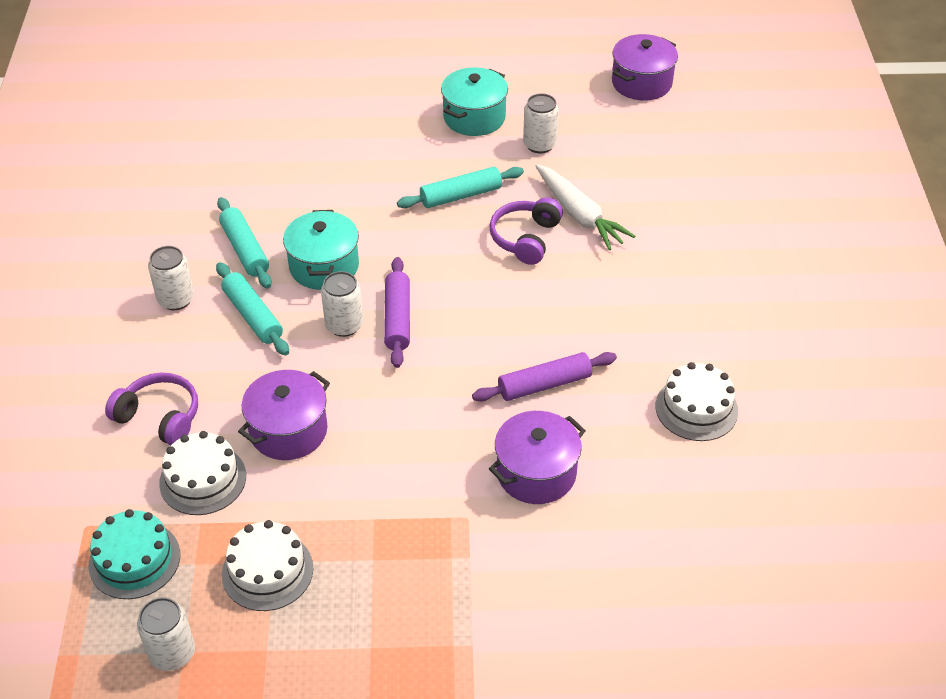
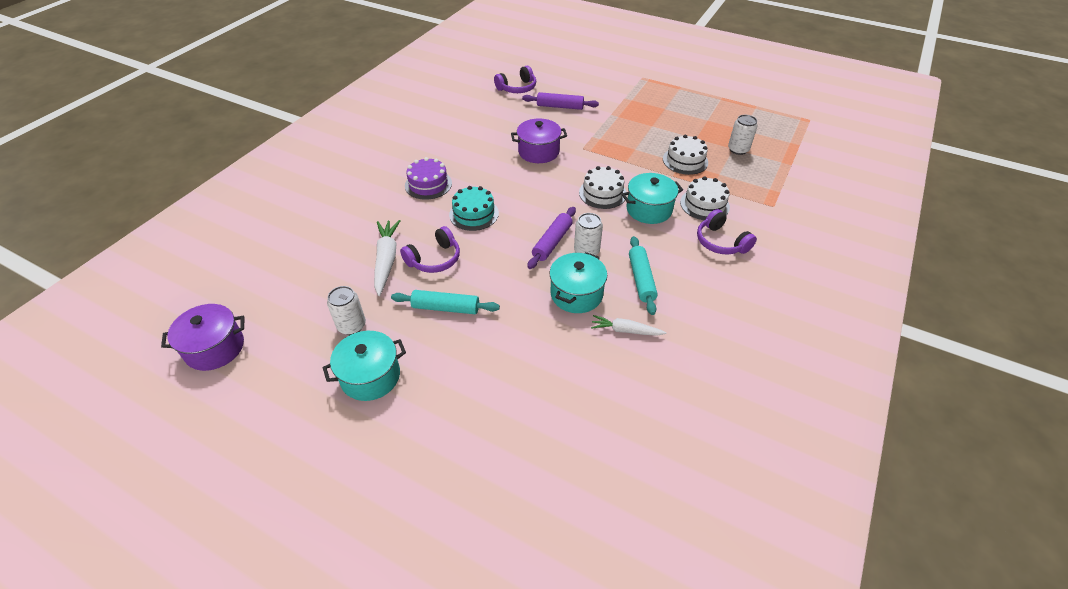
camera: 150 degrees left, 0 degrees up
(134, 560) = (749, 185): turquoise cake -> turquoise cake (474, 214)
(176, 299) = (690, 312): white can -> none
(245, 250) = (625, 330): turquoise rolling pin -> white carrot
(288, 431) = (649, 209): purple pot -> turquoise pot
(544, 384) = (501, 182): purple rolling pin -> purple rolling pin (560, 106)
(644, 333) = (428, 184): none -> purple cake
(696, 408) = (442, 148): white cake -> white cake (602, 193)
(720, 639) = (517, 88): none -> purple headphones

